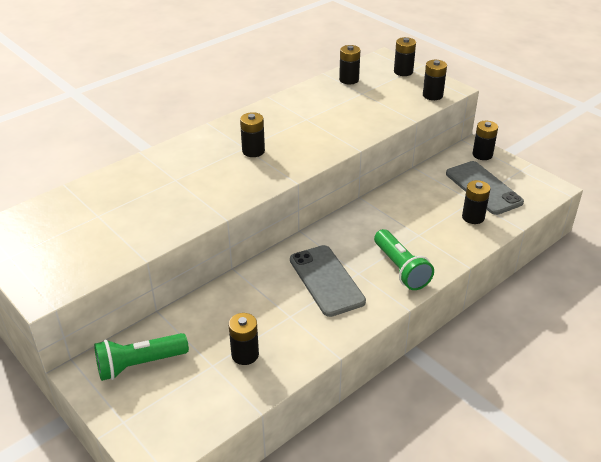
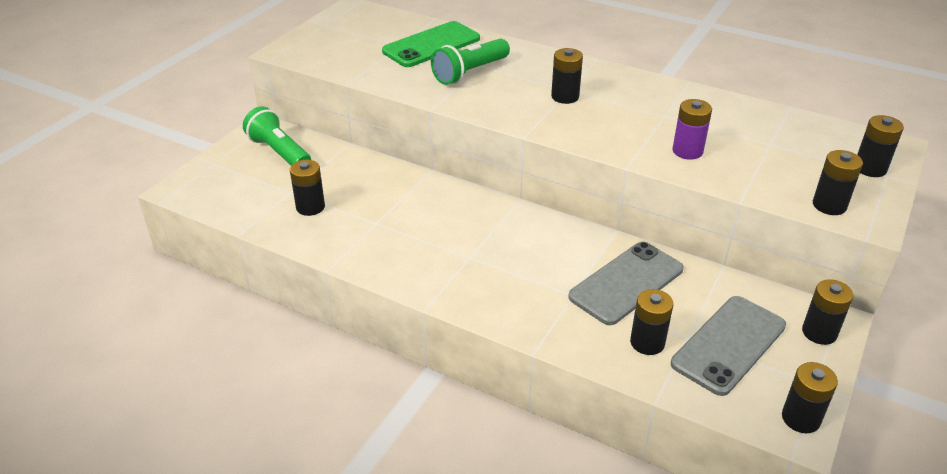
camera: 70 degrees right, 0 degrees up
(116, 197) = (431, 45): none -> green phone
(326, 280) = (443, 235): grey phone -> grey phone (626, 283)
(349, 80) = (793, 128): black battery -> black battery (800, 418)
(353, 123) = (687, 151): none -> purple battery
(401, 269) = (495, 290): green flashlight -> green flashlight (470, 72)

